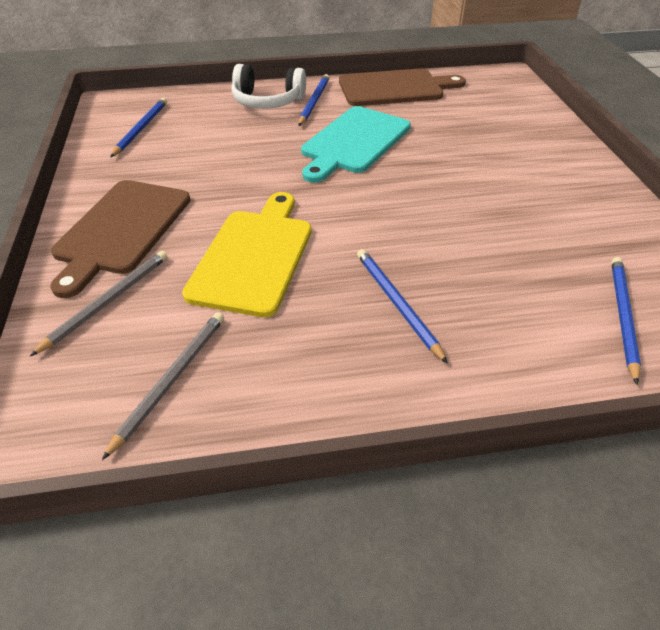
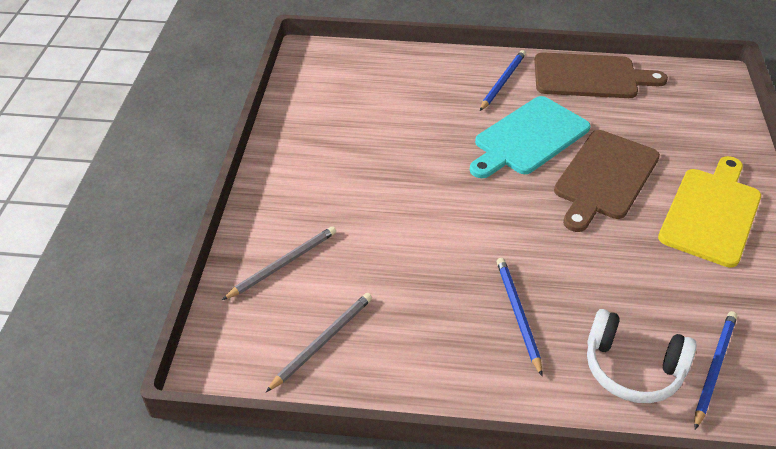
camera: 15 degrees right, 0 degrees up
(121, 230) = (301, 197): brown cutting board -> brown cutting board (604, 178)
(141, 128) = (333, 89): blue pencil -> none
(254, 256) = (408, 245): yellow cutting board -> yellow cutting board (711, 213)
(267, 101) = (457, 74): white headphones -> white headphones (632, 368)

